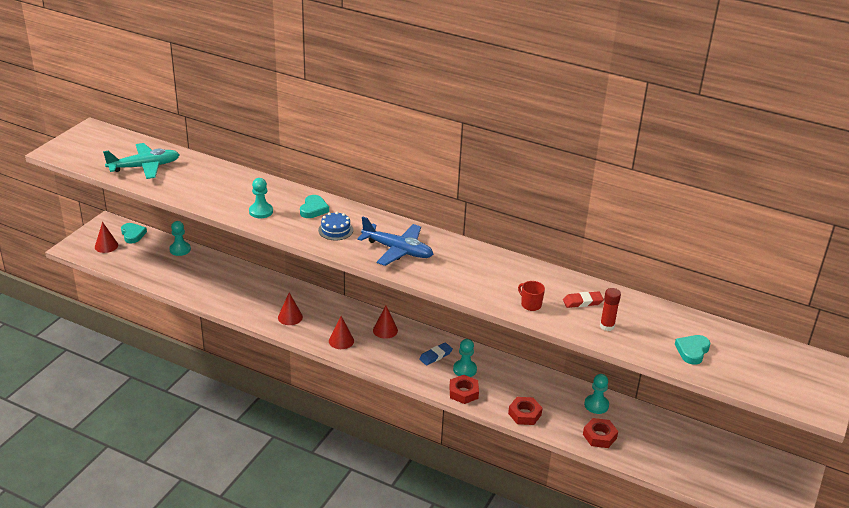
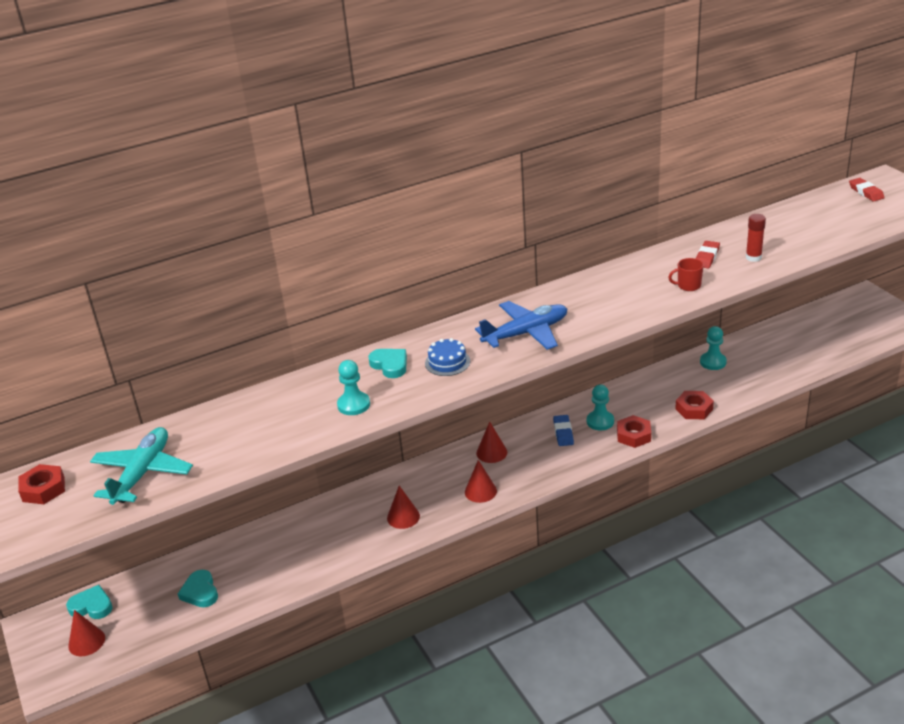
camera: 50 degrees left, 0 degrees up
(180, 249) = (175, 570): turquoise pawn -> none
(599, 436) = (755, 377): red nut -> red nut (43, 489)
(692, 351) = (820, 229): turquoise heart -> turquoise heart (200, 592)
(791, 362) = (866, 192): none -> red eraser

